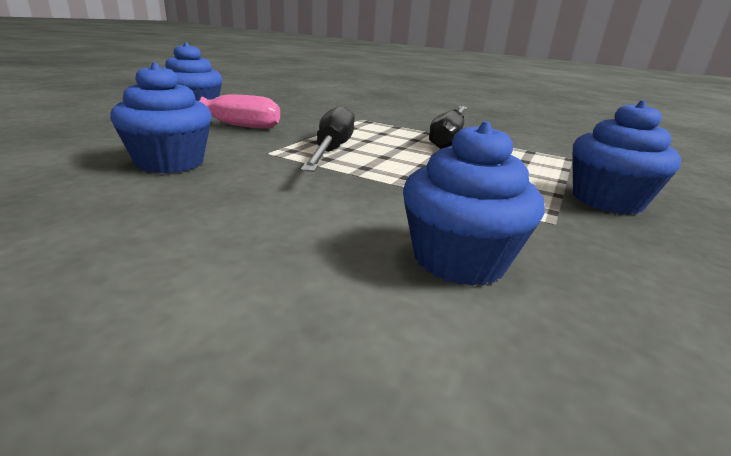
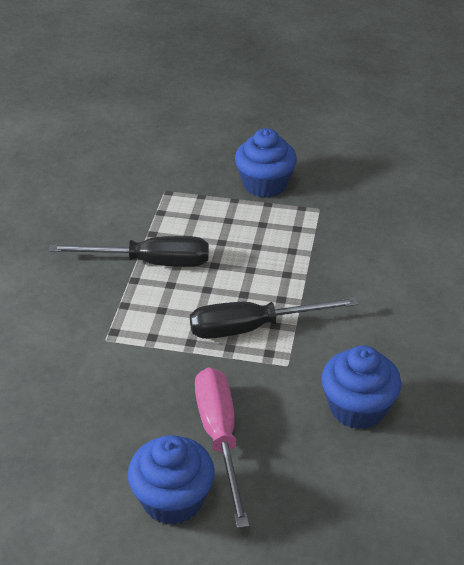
camera: 105 degrees left, 15 degrees up
(459, 259) = (393, 240): blue cupcake -> none

